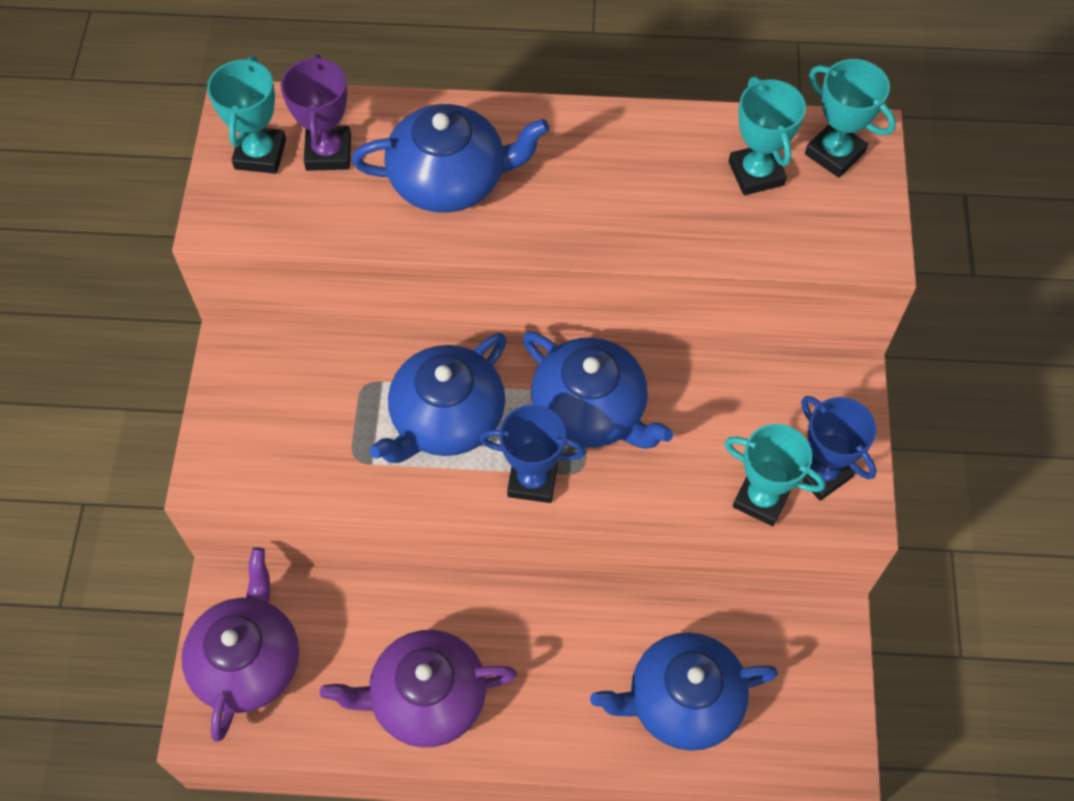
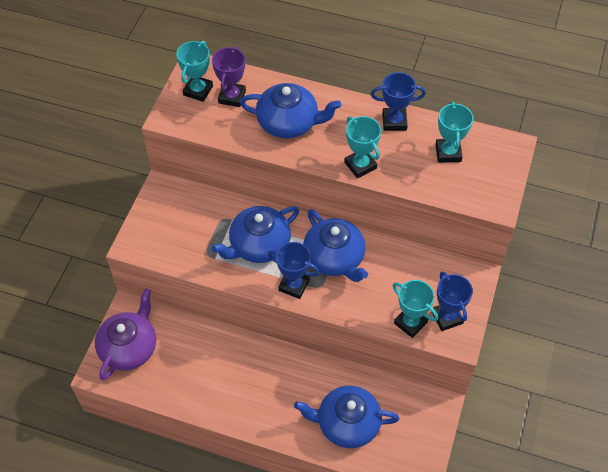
camera: 15 degrees right, 5 degrees down
(426, 697) = (214, 388): purple teapot -> none
(642, 136) = (394, 121): none -> blue trophy
(834, 153) = (493, 151): turquoise trophy -> turquoise trophy (360, 165)

